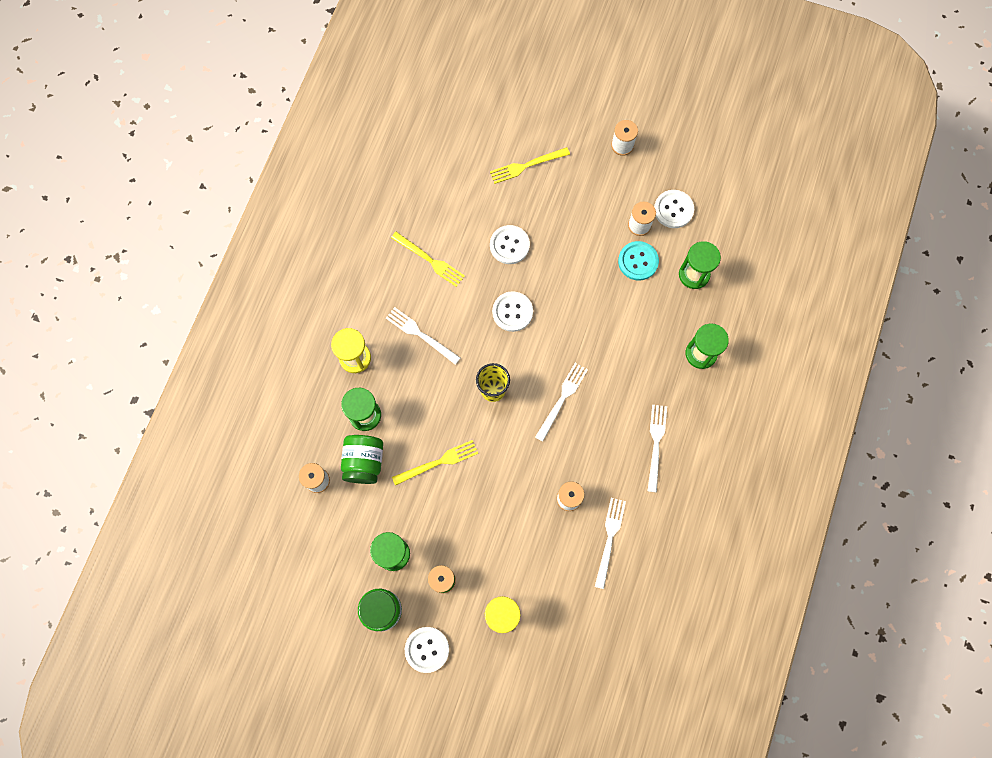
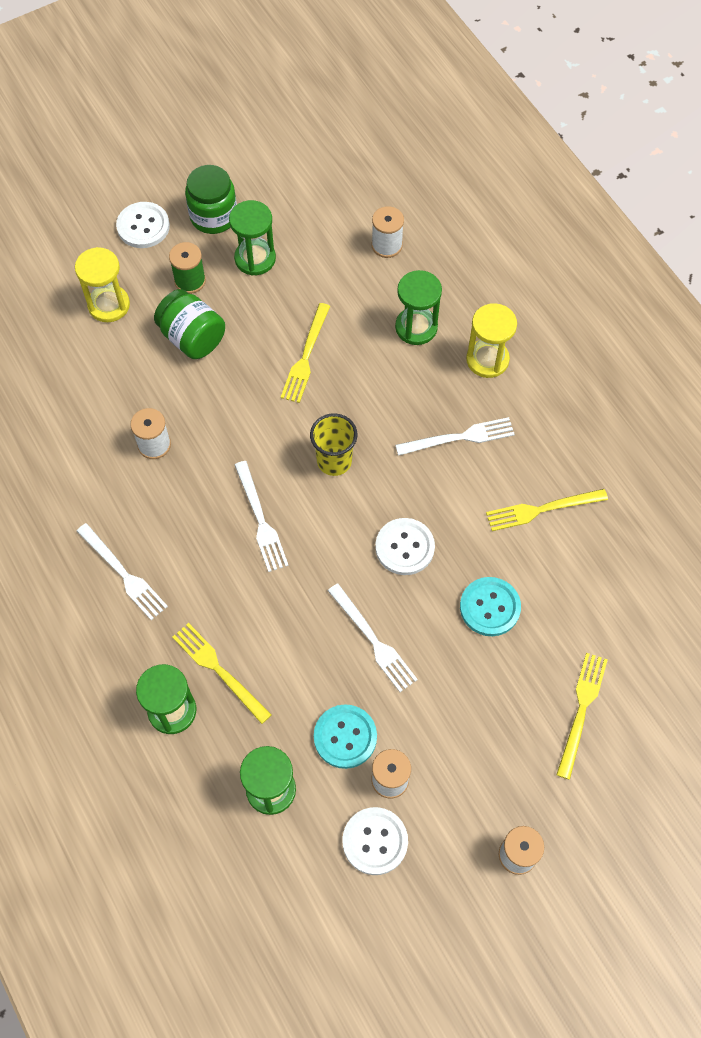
camera: 130 degrees right, 10 degrees down
(364, 462) = (367, 294): green jar -> green jar (192, 338)
(509, 245) = (490, 607): white button -> turquoise button
(609, 539) = (78, 450): white fork -> white fork (373, 640)
(660, 348) = (219, 670): none -> yellow fork

